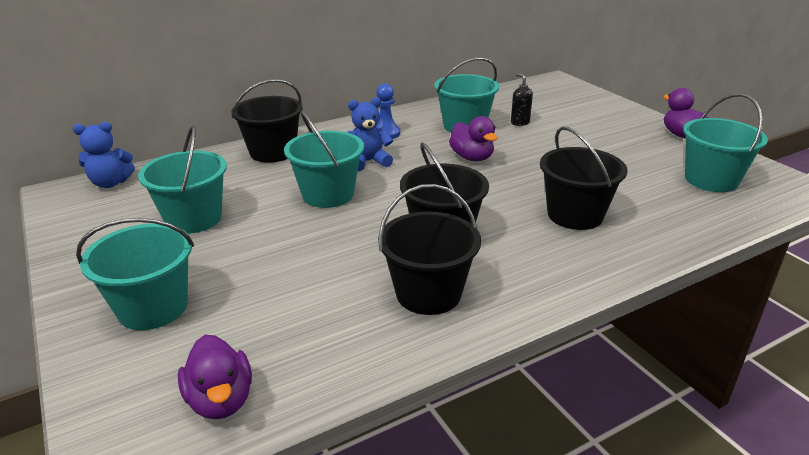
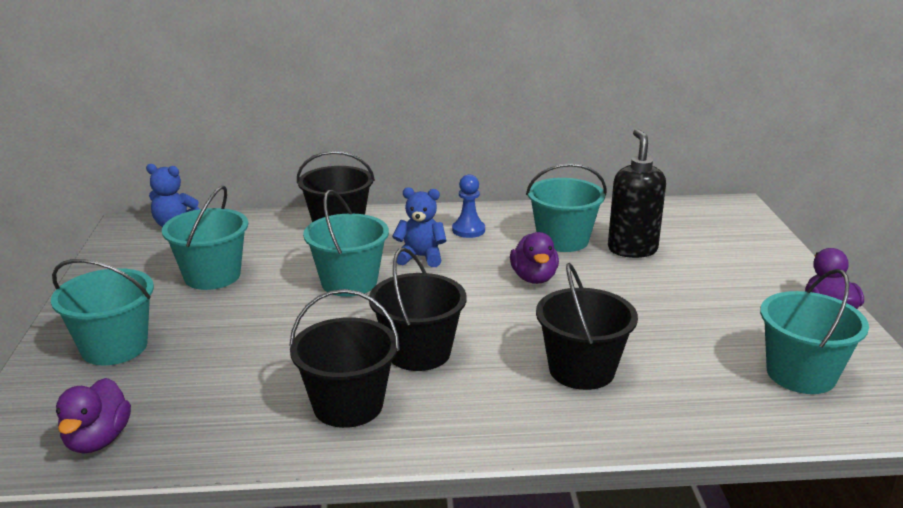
camera: 25 degrees right, 5 degrees down
(519, 123) = (632, 249): black soap dispenser -> black soap dispenser, size x1.97

